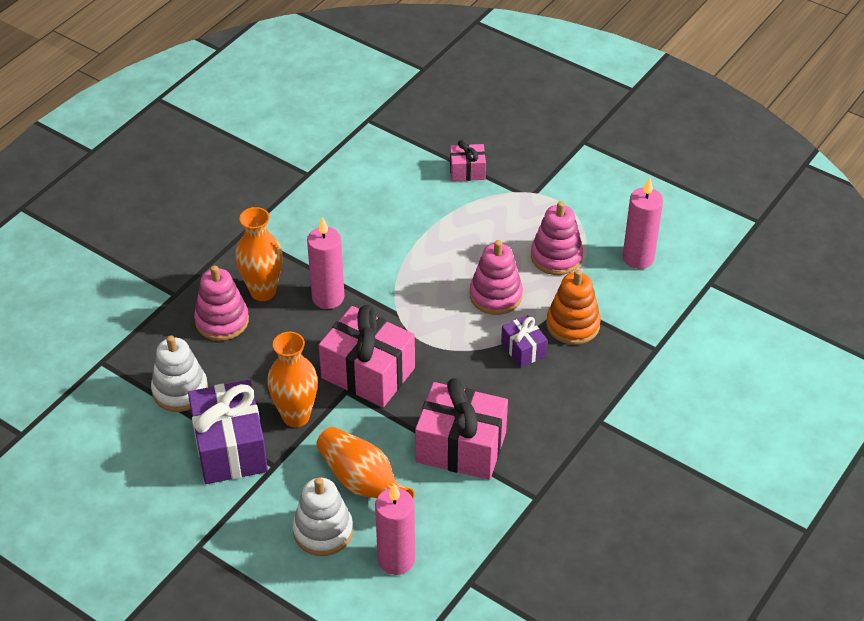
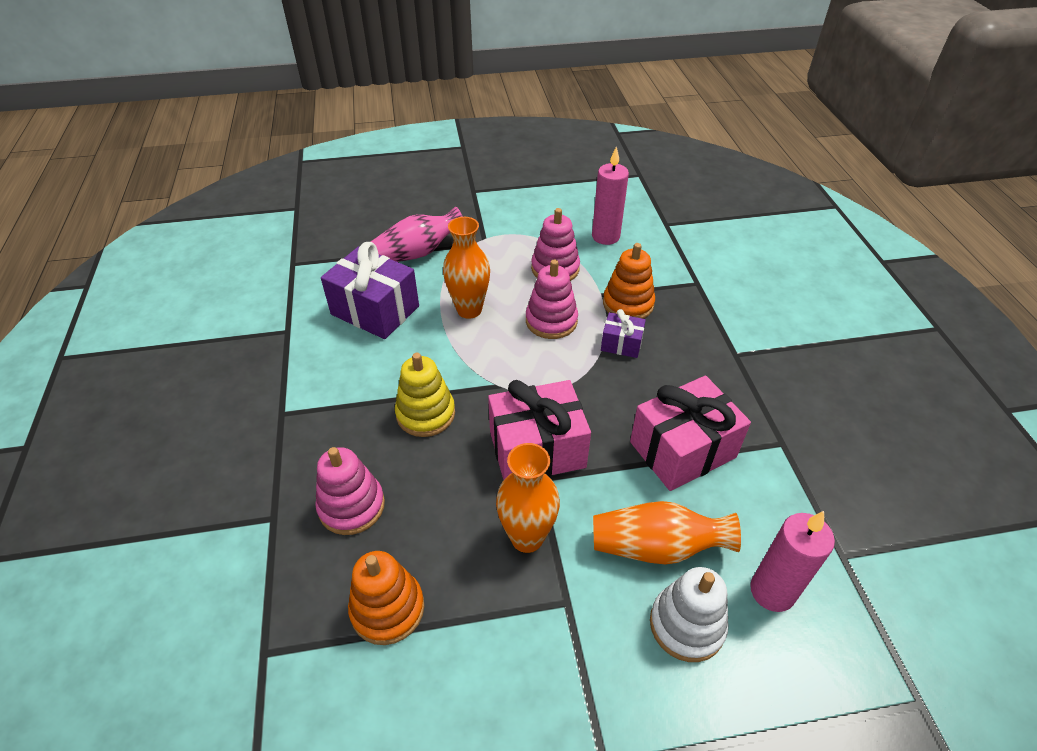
camera: 45 degrees left, 0 degrees up
(180, 390) = (387, 609): white stacking toy -> orange stacking toy
(230, 448) = (506, 623): purple gift -> purple gift (375, 310)
(263, 291) = (360, 451): orange vase -> orange vase (469, 310)
(328, 297) = (425, 414): pink candle -> yellow stacking toy
(467, 171) = (417, 253): pink gift -> pink vase

